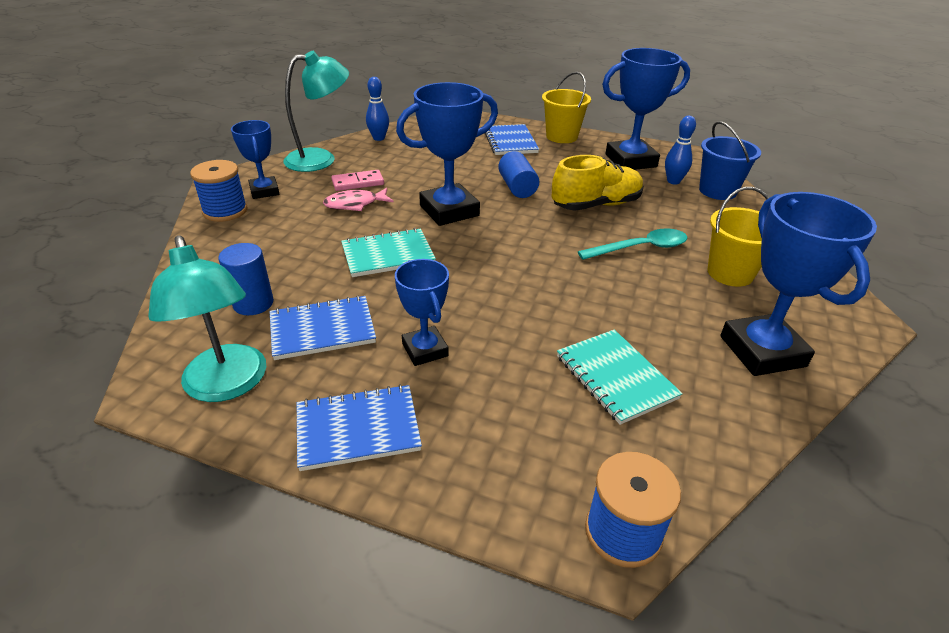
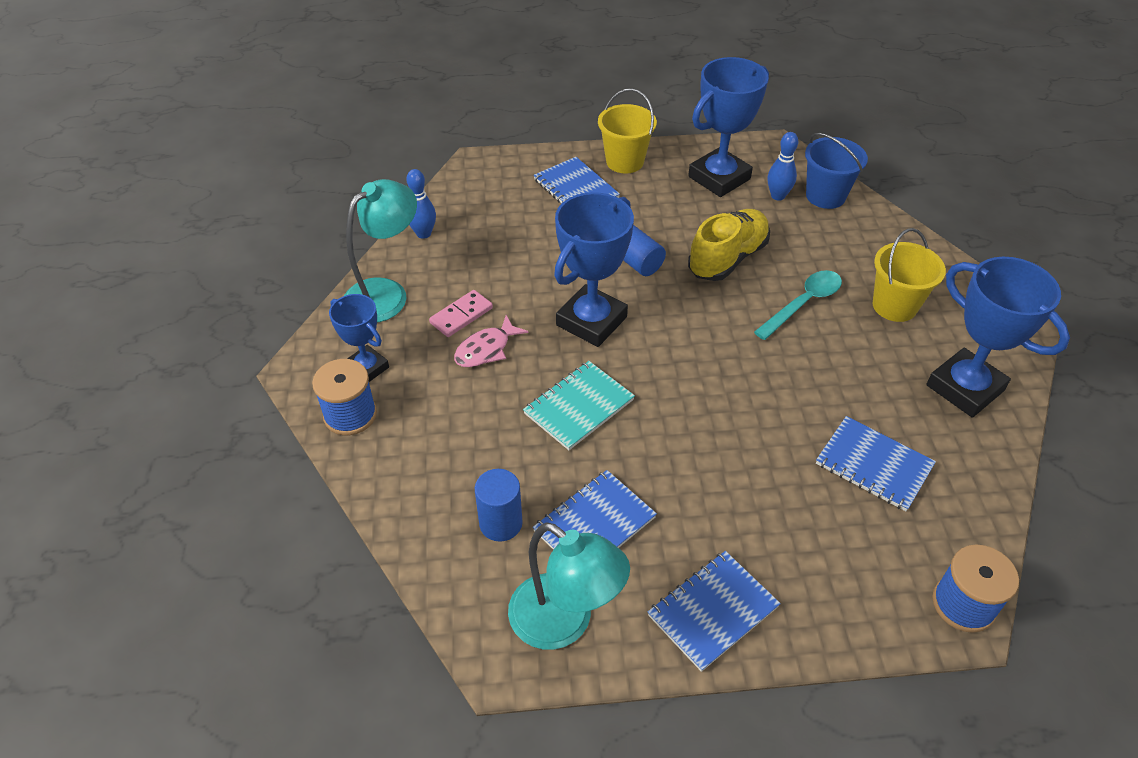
camera: 25 degrees left, 10 degrees up
(425, 350) = (703, 506): blue trophy -> none
(615, 377) = (873, 465): turquoise notebook -> blue notebook

